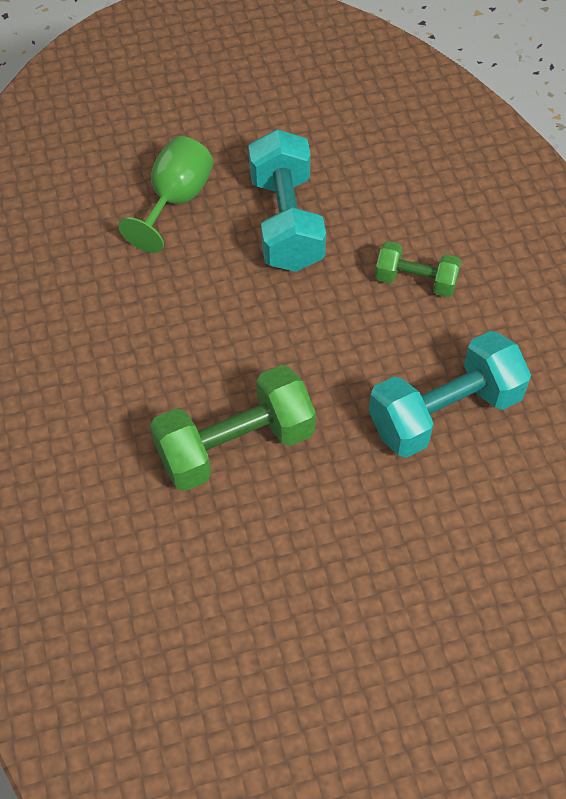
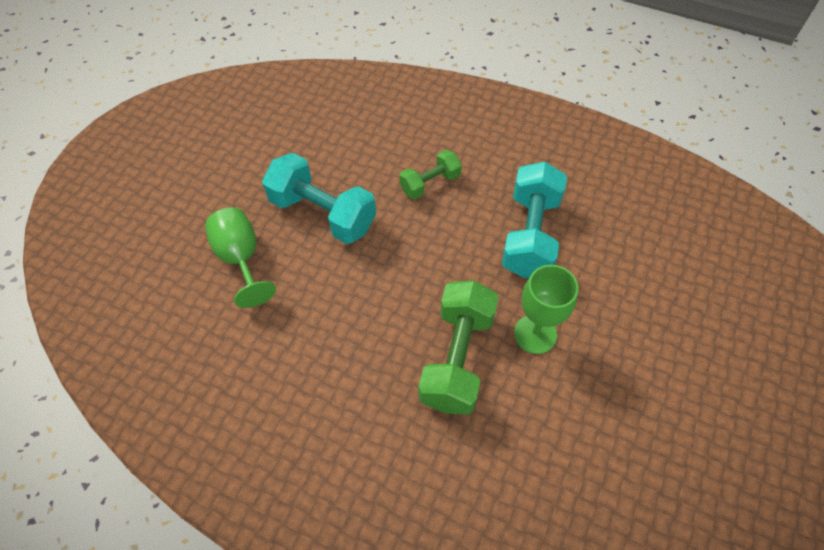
camera: 50 degrees left, 0 degrees up
(326, 495) = (535, 334): none -> green goblet

